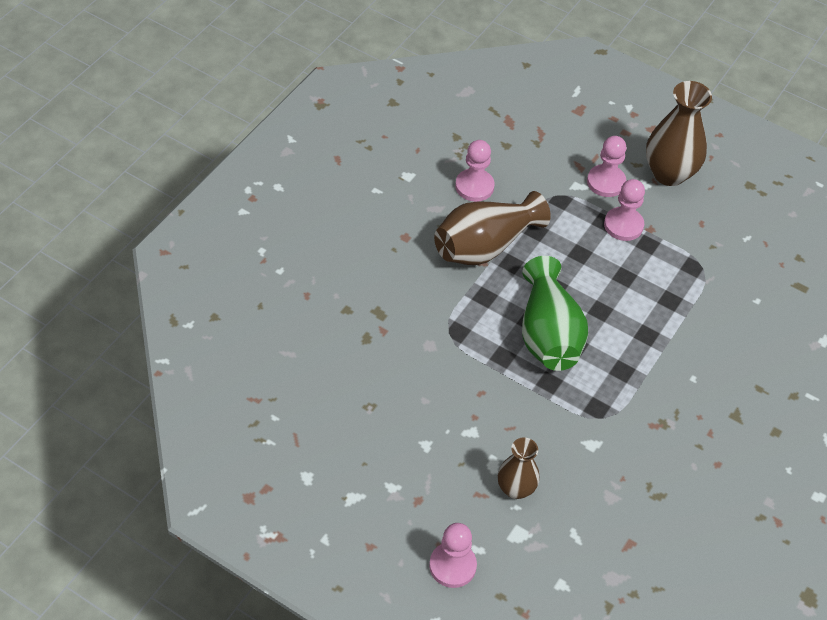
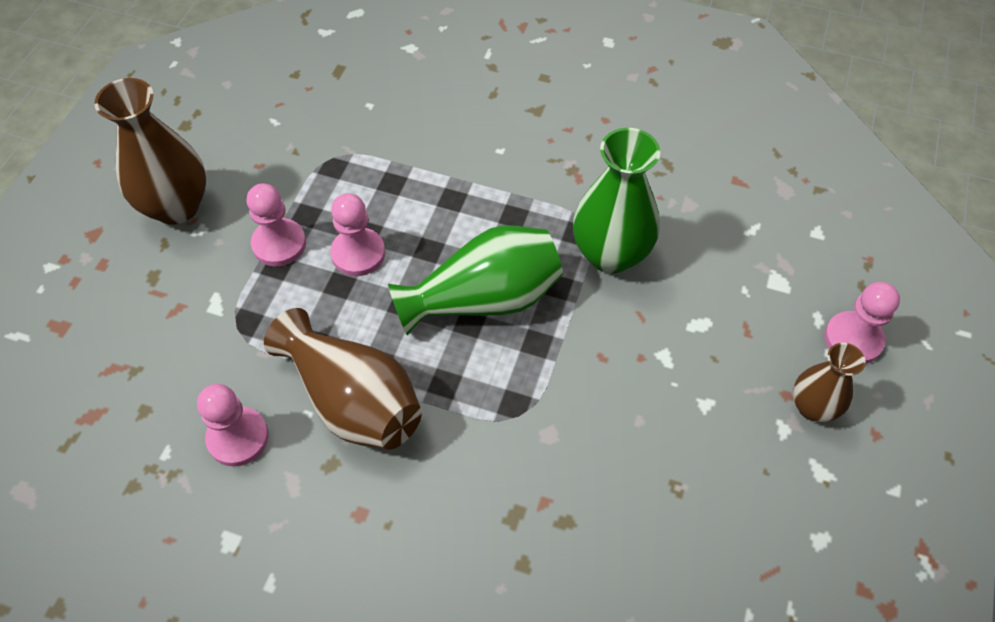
camera: 100 degrees left, 5 degrees up
(515, 489) = (722, 295): brown vase -> brown vase (812, 407)
(571, 425) = (610, 254): none -> green vase
(606, 182) = (203, 273): pink pawn -> pink pawn (358, 253)

